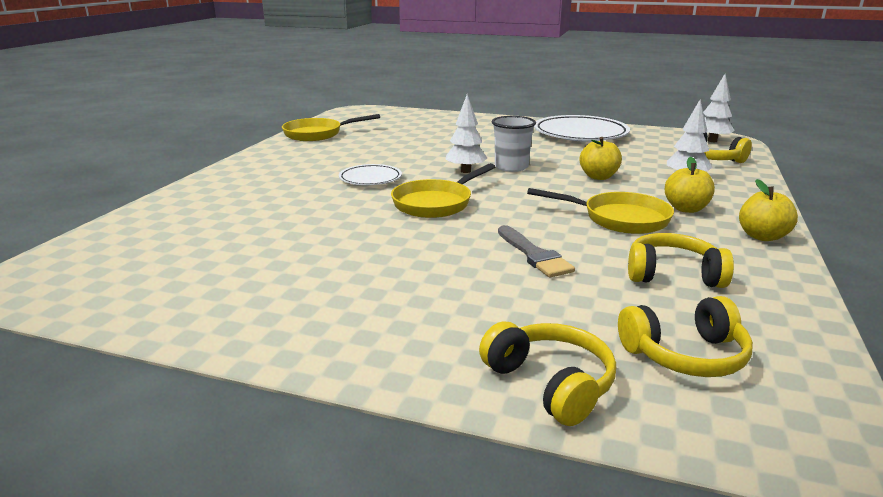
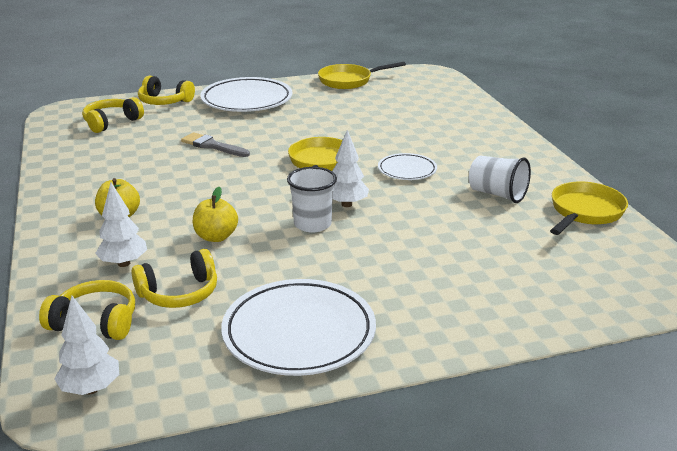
camera: 145 degrees right, 5 degrees up
(344, 151) = (497, 194): none -> white cup
(391, 326) = (247, 100): none -> white plate
(619, 219) = (172, 189): yellow pan -> yellow pan (349, 81)
(673, 274) = (122, 156): yellow headphones -> yellow headphones (179, 293)
(762, 236) = (57, 203): yellow apple -> none

